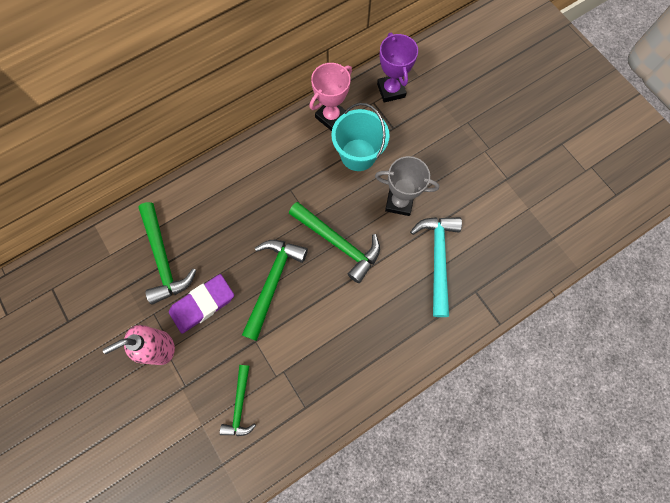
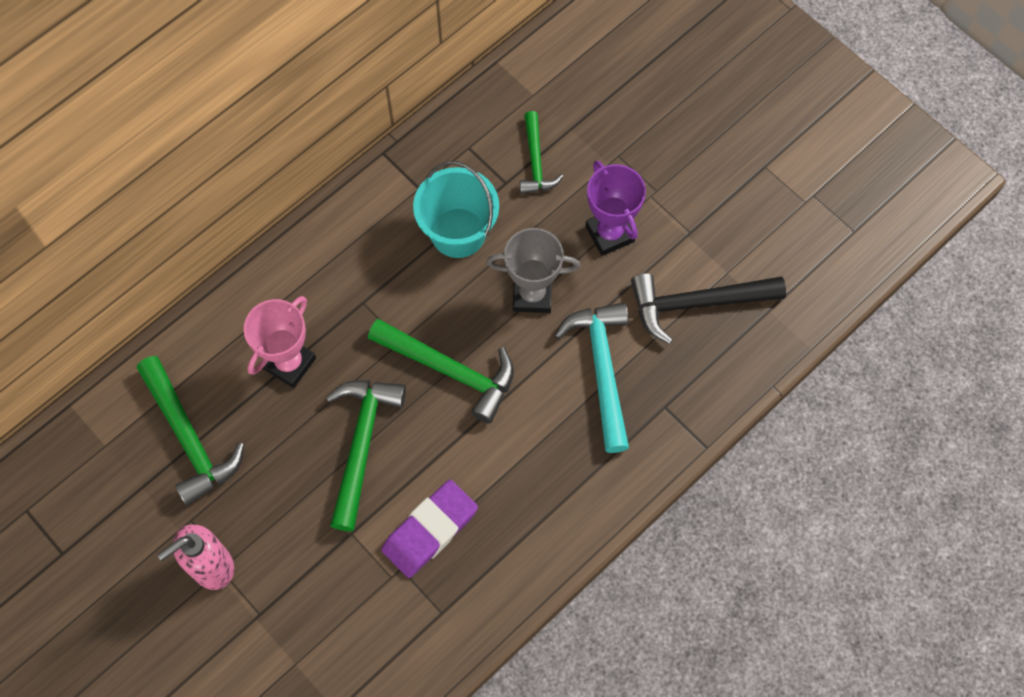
camera: 10 degrees left, 5 degrees down
(203, 304) = (262, 494): purple eraser -> purple eraser (430, 530)
(240, 405) = (345, 626): green hammer -> green hammer (535, 162)
(331, 117) = (407, 180): pink trophy -> pink trophy (289, 363)
(391, 90) = (493, 124): purple trophy -> purple trophy (610, 234)
(506, 226) = (696, 304): none -> black hammer

